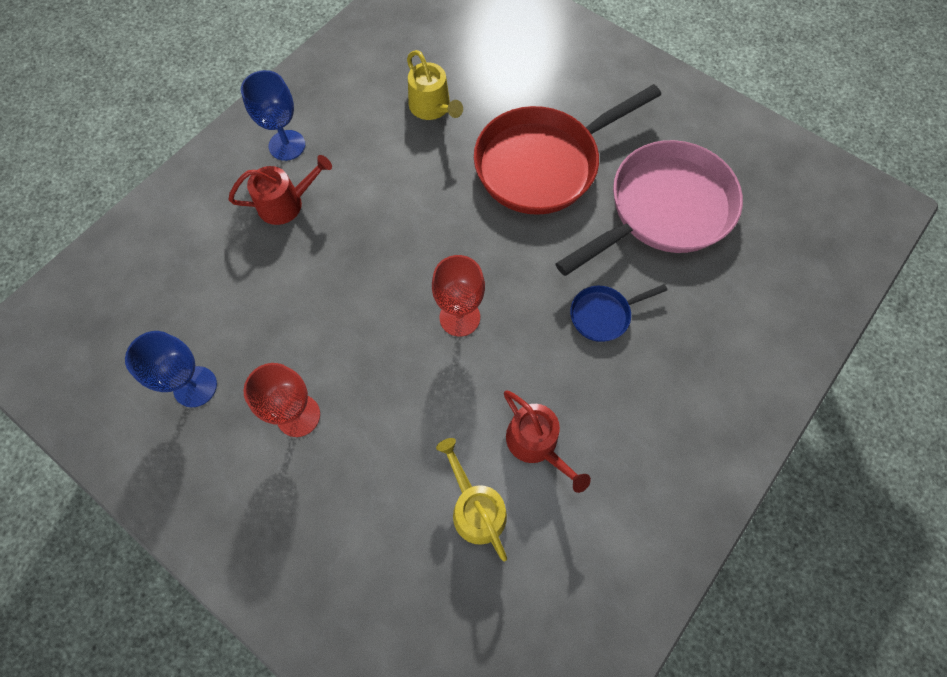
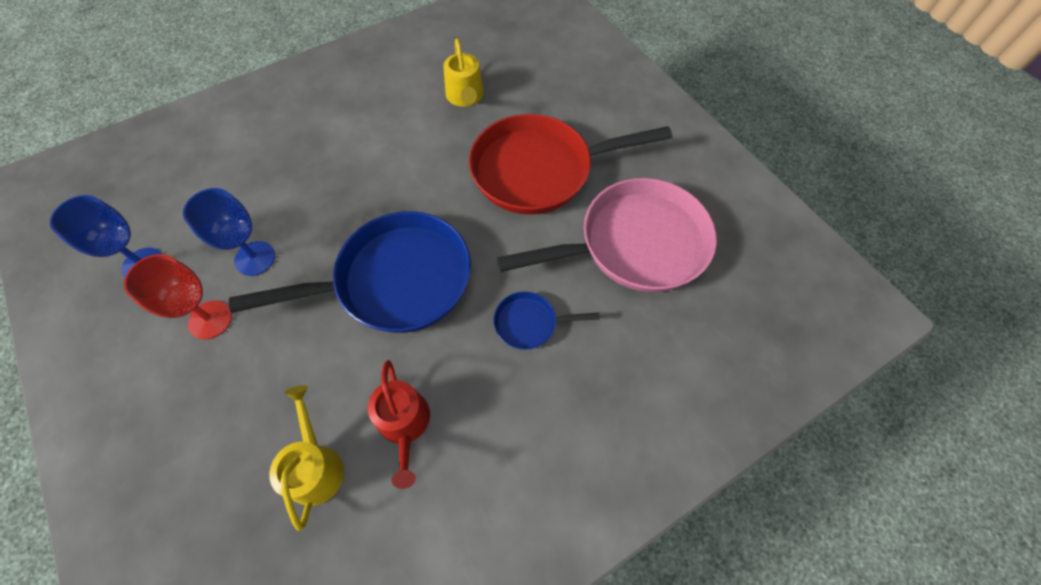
camera: 20 degrees right, 5 degrees down
(286, 203) = (302, 139): red watering can -> none
(287, 145) = (329, 93): blue goblet -> blue goblet (255, 258)
(459, 317) = (395, 281): red goblet -> blue pan

